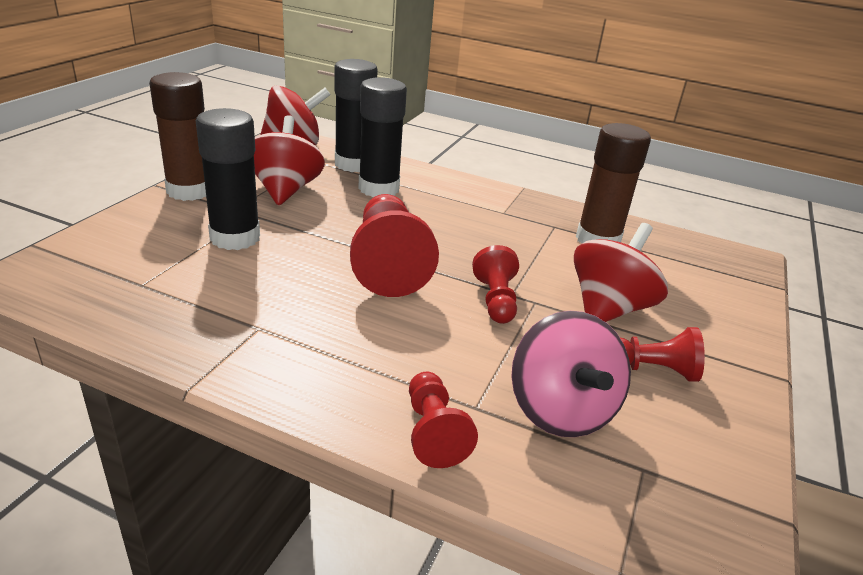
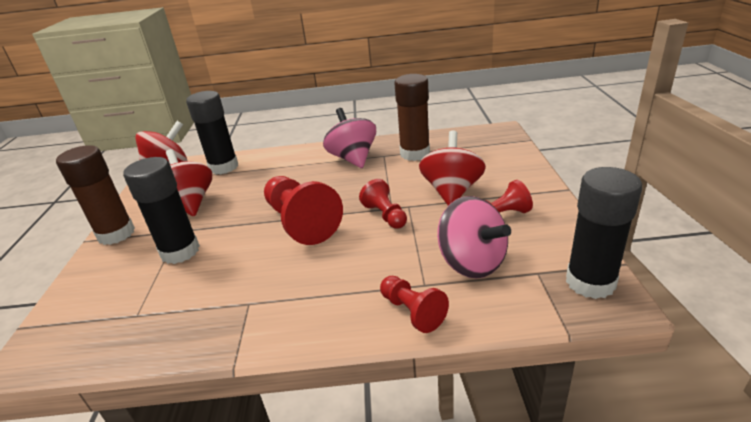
camera: 20 degrees left, 0 degrees up
(379, 188) = (254, 176): black glue stick -> black glue stick (590, 282)
(512, 214) = (353, 158): none -> pink spinning top

